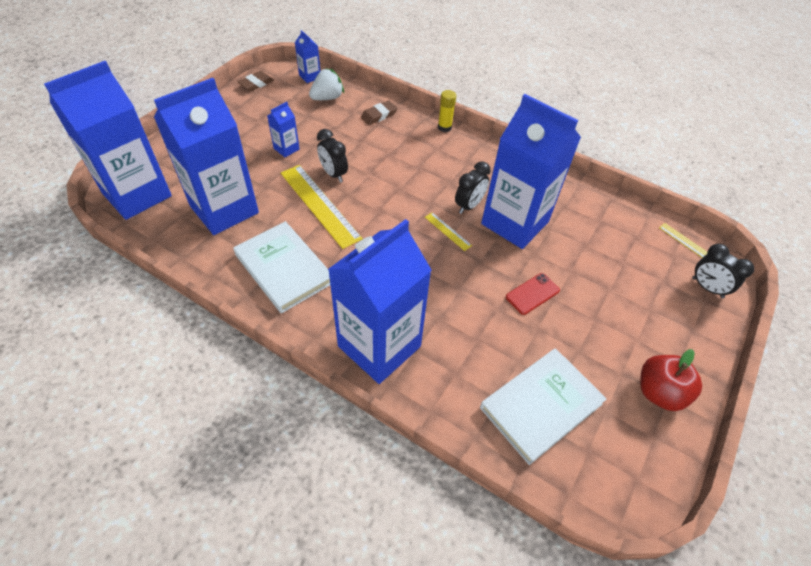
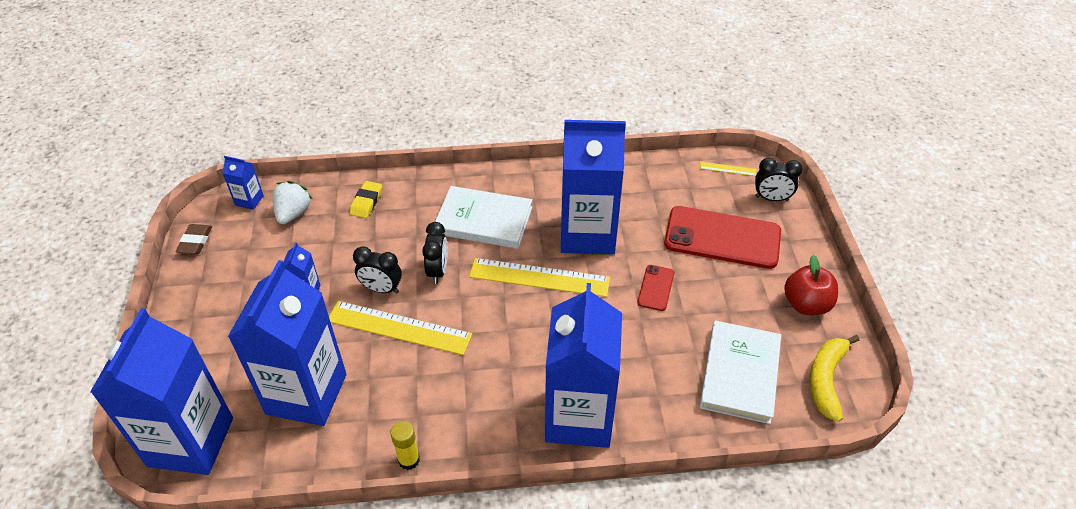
camera: 35 degrees left, 5 degrees down
(284, 268) = (427, 409): white book -> white book (483, 220)
(379, 115) = (366, 202): brown eraser -> yellow eraser
(444, 127) = (442, 178): yellow glue stick -> yellow glue stick (409, 460)
(447, 231) = (539, 278): yellow ruler -> yellow ruler, size x2.19
(469, 206) = (535, 242): black clock -> black clock (438, 271)
(618, 467) = (826, 379): none -> yellow banana
(628, 291) = (722, 238): none -> red phone

